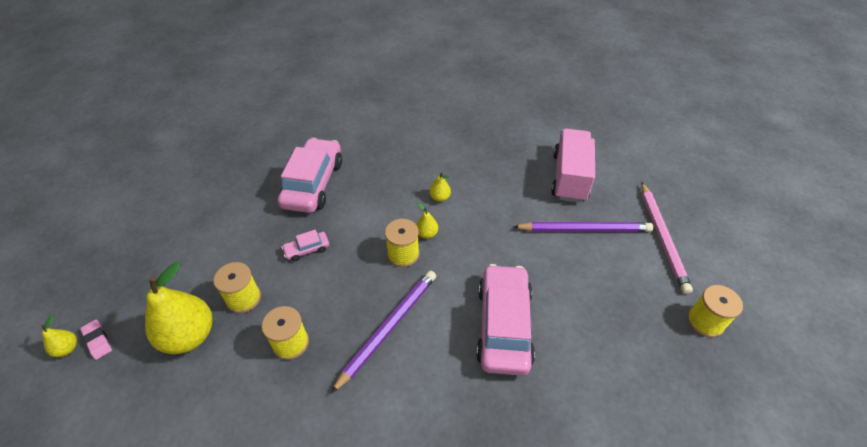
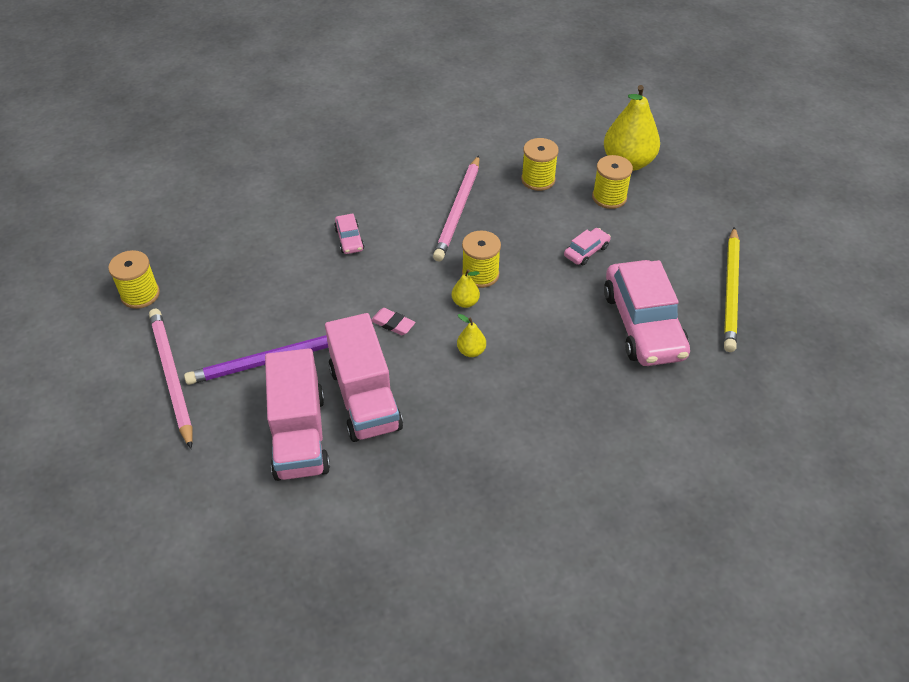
camera: 160 degrees right, 0 degrees up
(67, 349) = (715, 132): yellow pear -> none
(97, 341) = (698, 142): pink eraser -> pink eraser (393, 324)
(234, 188) = (731, 291): none -> yellow pencil
(388, 328) = (458, 210): purple pencil -> pink pencil
(504, 325) = (349, 239): pink car -> pink car, size x0.44
(522, 187) = (365, 398): none -> pink truck

